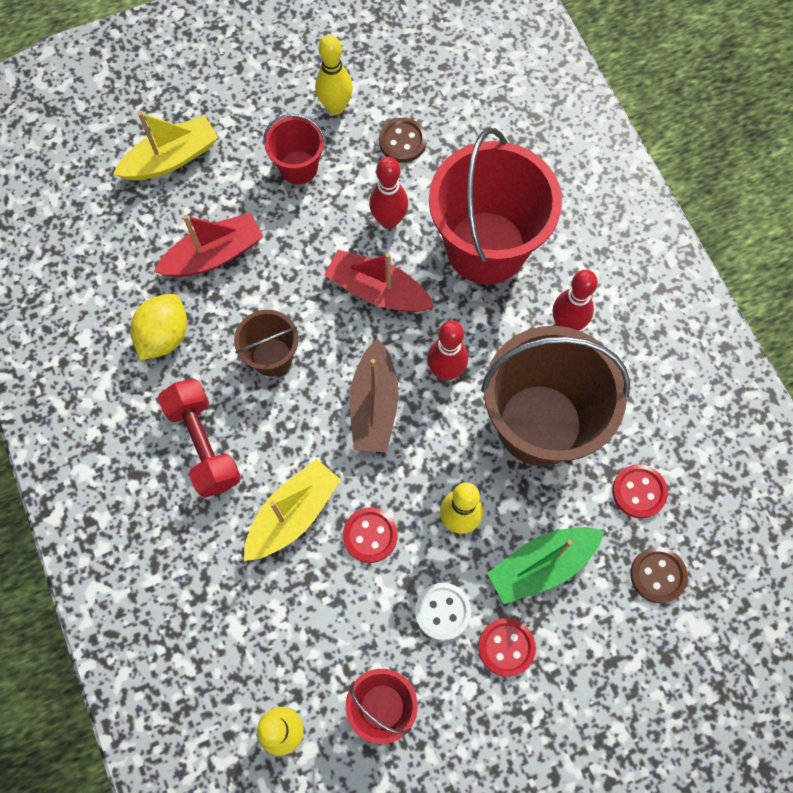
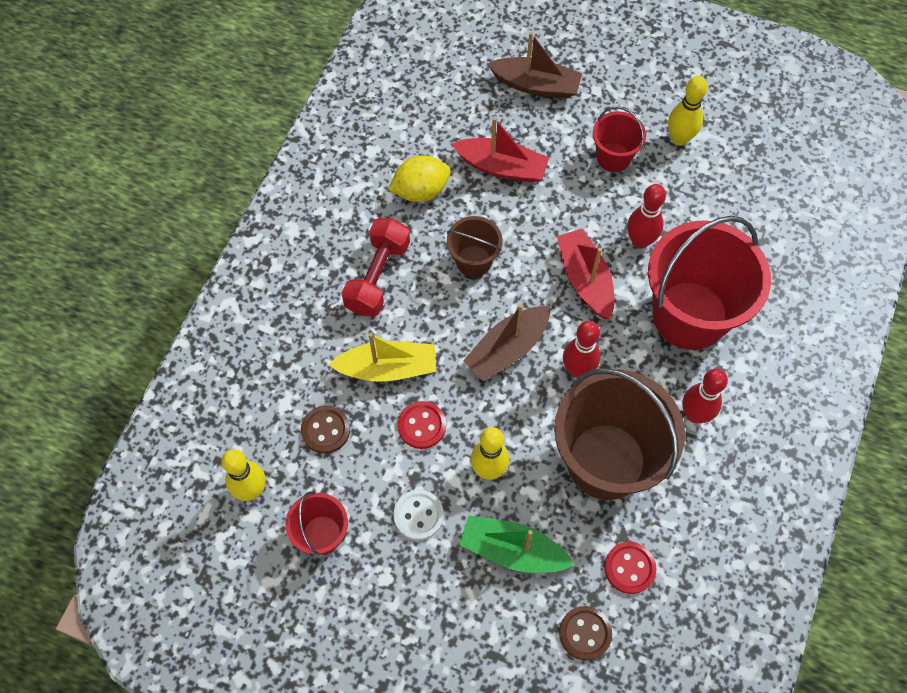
camera: 45 degrees right, 5 degrees down
(171, 159) = (535, 85): yellow boat -> brown boat
(402, 141) = (703, 198): brown button -> brown button (325, 430)
(506, 647) = (435, 577): red button -> none

